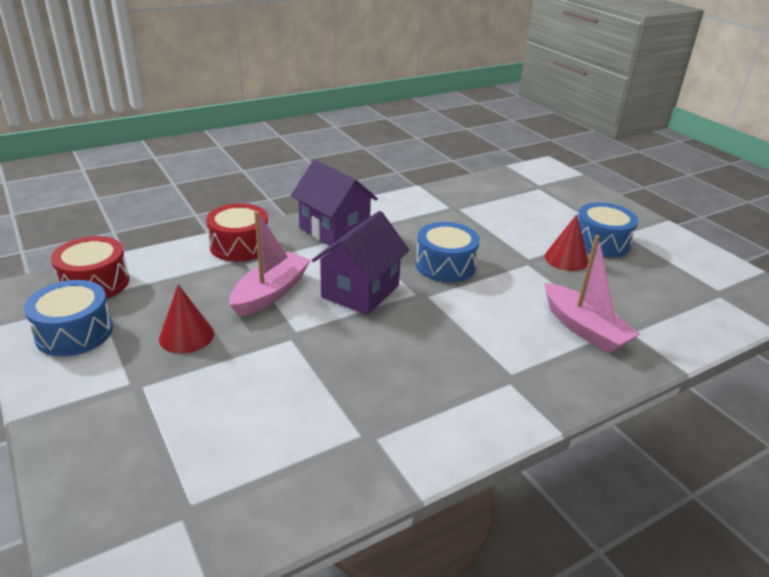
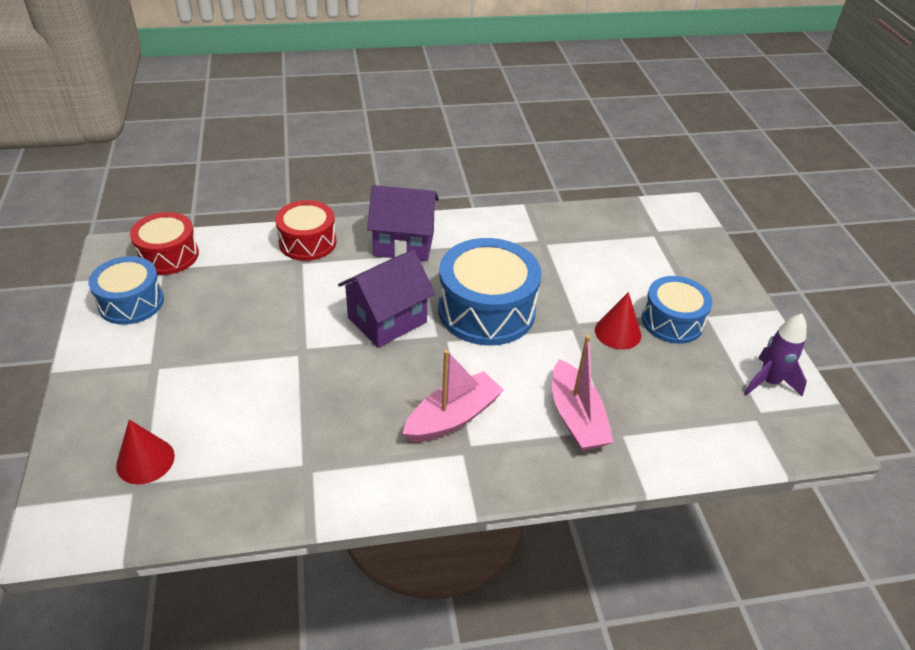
camera: 20 degrees right, 10 degrees up
(186, 336) = (214, 329): red cone -> red cone (145, 460)
(270, 293) = (306, 302): pink boat -> pink boat (452, 417)
(334, 230) = (404, 244): purple house -> purple house turned 60 degrees counterclockwise
(445, 265) = (486, 310): blue drum -> blue drum, size x1.58
(706, 268) = (768, 382): none -> purple rocket

